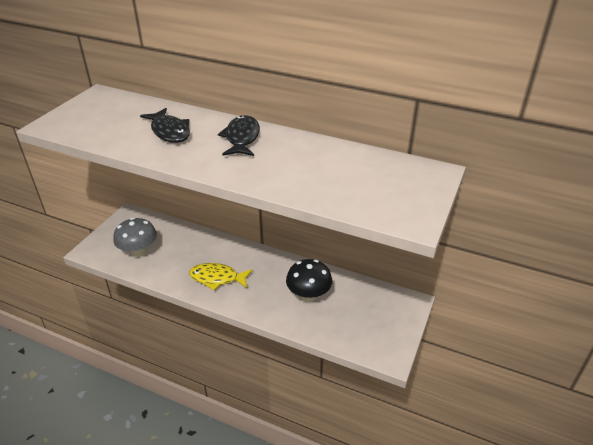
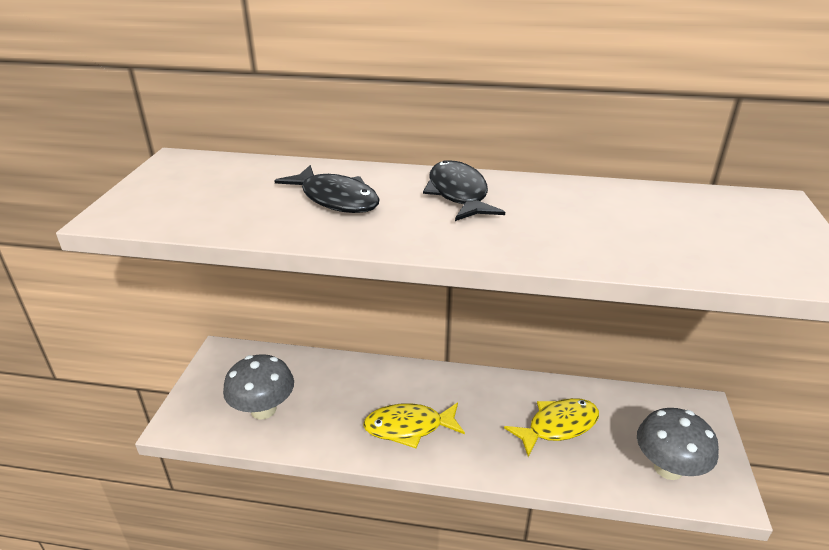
camera: 15 degrees left, 5 degrees down
(308, 295) = (558, 426): black mushroom -> yellow fish
(363, 333) = (668, 468): none -> grey mushroom

